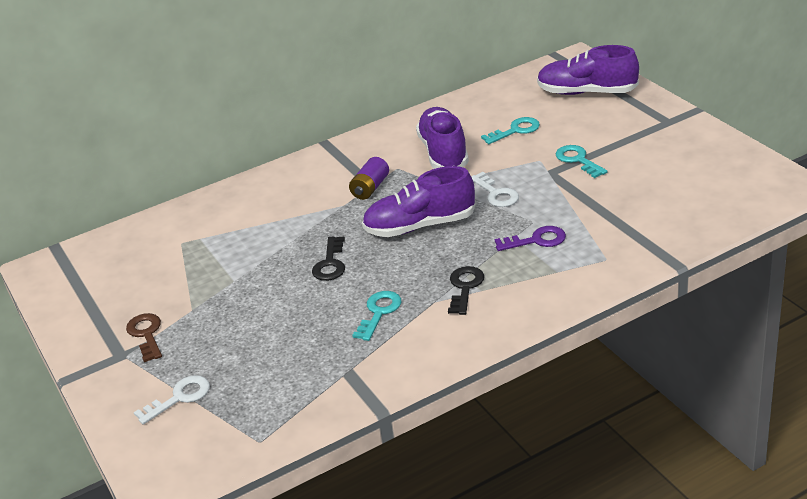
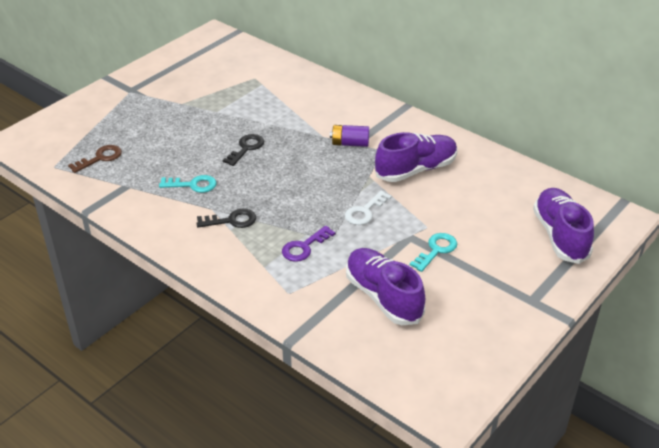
camera: 65 degrees right, 5 degrees up
(146, 334) = (152, 93): brown key -> brown key (100, 158)
(179, 398) = (92, 124): white key -> none
(330, 263) = (246, 148): black key -> black key turned 135 degrees clockwise
(420, 226) = (306, 180): purple shoe -> purple shoe (383, 297)
(515, 130) = (469, 203): turquoise key -> none
(536, 240) = (304, 247): purple key -> purple key turned 75 degrees clockwise

